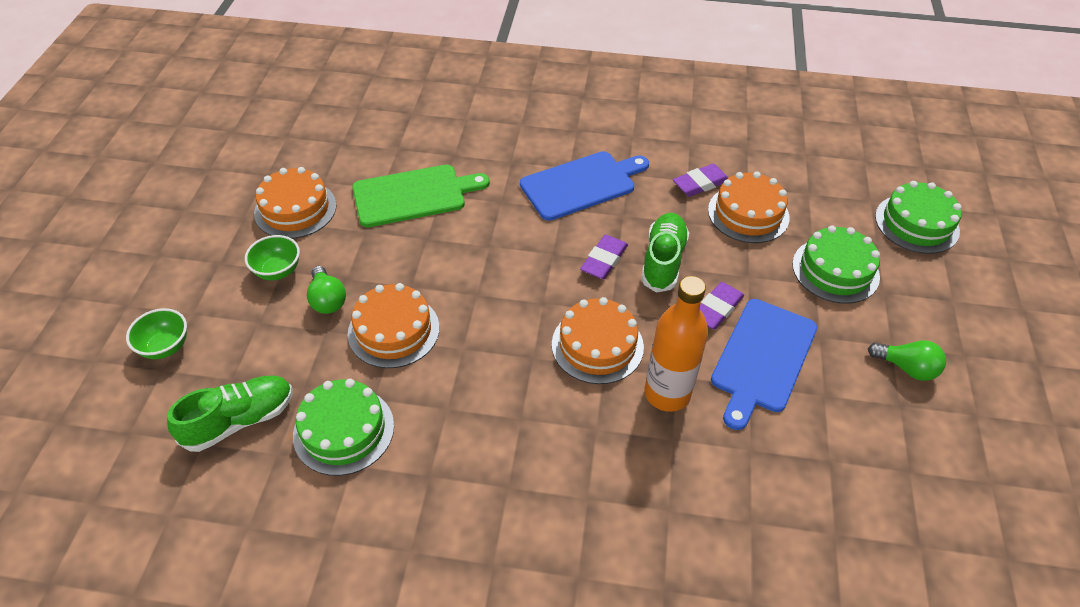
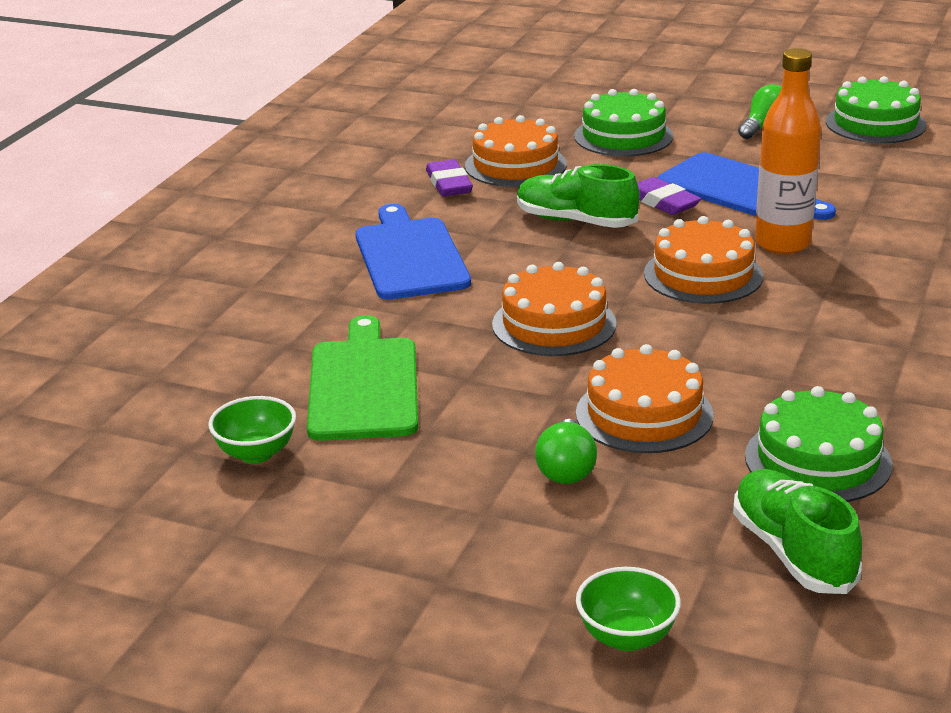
camera: 75 degrees left, 20 degrees down
(278, 271) = (485, 517): green bowl -> green bowl (256, 453)
(295, 209) = (339, 499): orange cake -> orange cake (554, 324)
(327, 300) = (566, 469): green light bulb -> green light bulb turned 105 degrees clockwise
(604, 260) = (561, 256): purple eraser -> none
(916, 223) = (569, 90): green cake -> green cake (875, 123)

